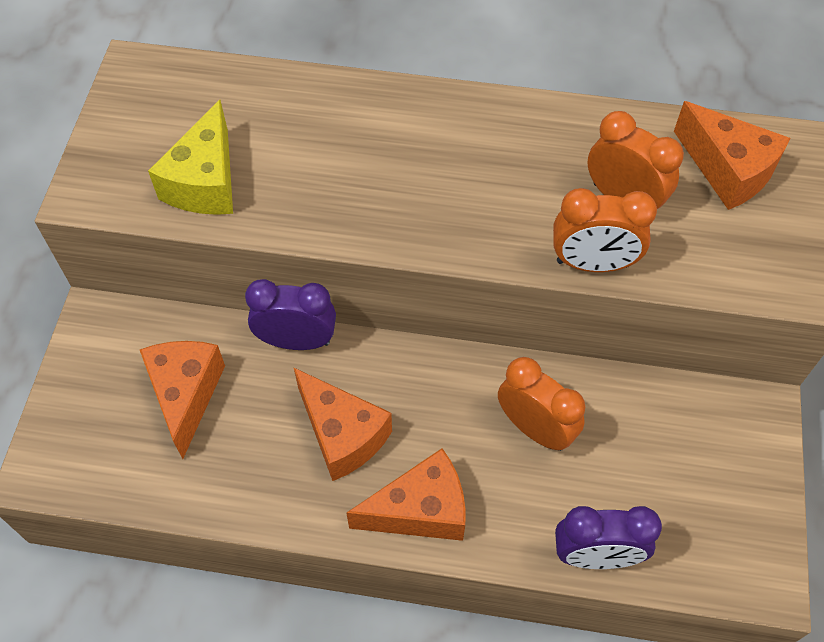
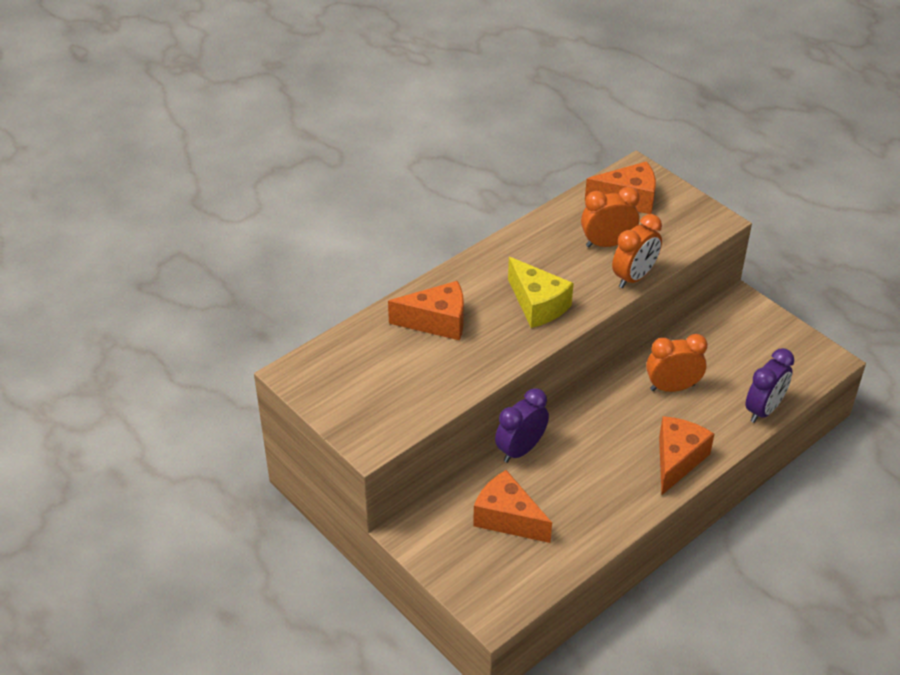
camera: 50 degrees left, 15 degrees down
(205, 182) = (420, 389): yellow cheese -> yellow cheese (537, 305)
(342, 434) = (601, 465): orange cheese -> orange cheese (437, 322)

